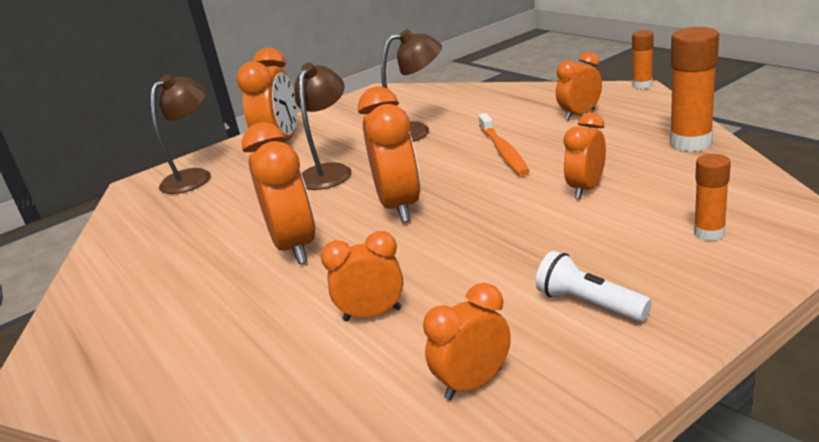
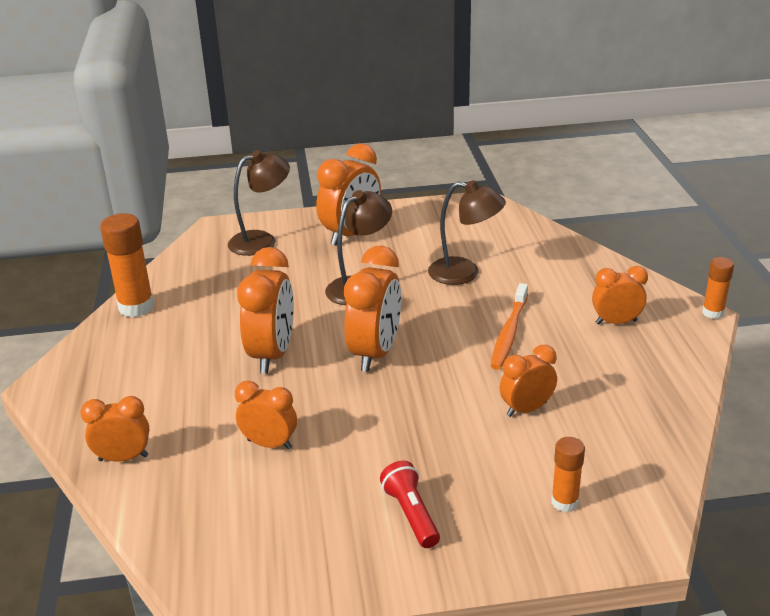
camera: 25 degrees right, 5 degrees up
(473, 384) = (279, 533): orange clock -> orange clock (123, 458)
(588, 303) = (411, 514): white flashlight -> red flashlight
(690, 143) = (667, 404): orange glue stick -> orange glue stick (136, 307)

